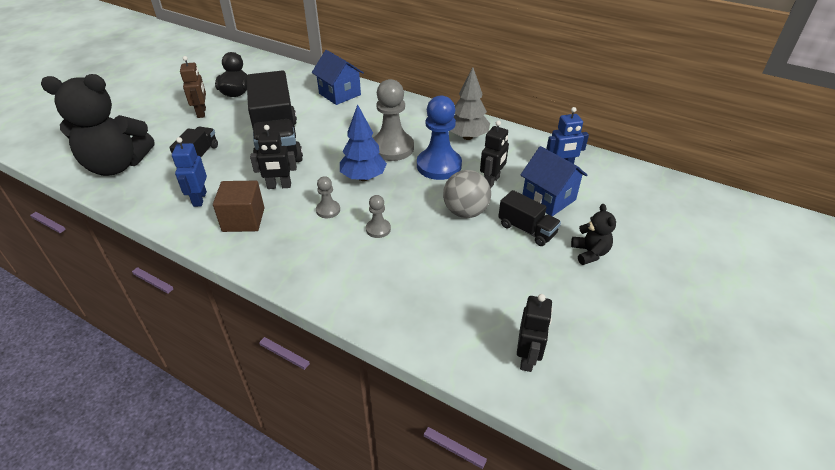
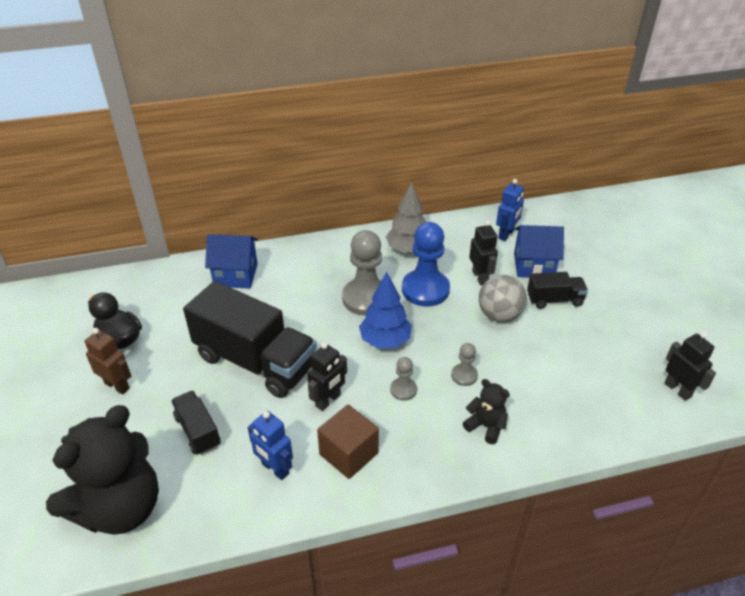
camera: 45 degrees left, 0 degrees up
(590, 253) = (610, 289): black teddy bear -> black teddy bear (486, 426)

